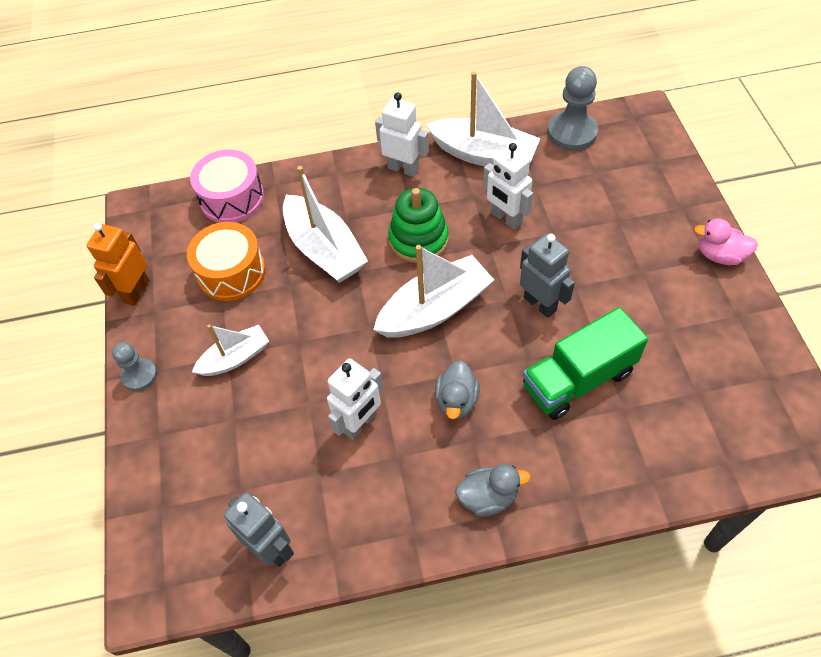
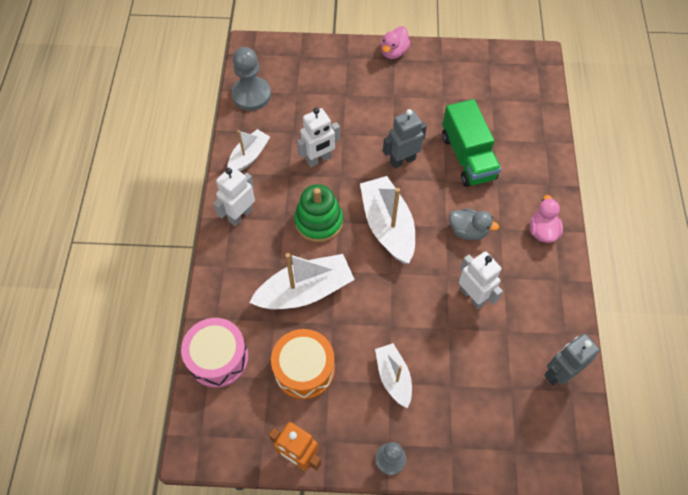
camera: 80 degrees left, 5 degrees up
(484, 155) = (249, 156): white boat -> white boat, size x0.60
(488, 497) = (542, 231): grey duck -> pink duck

